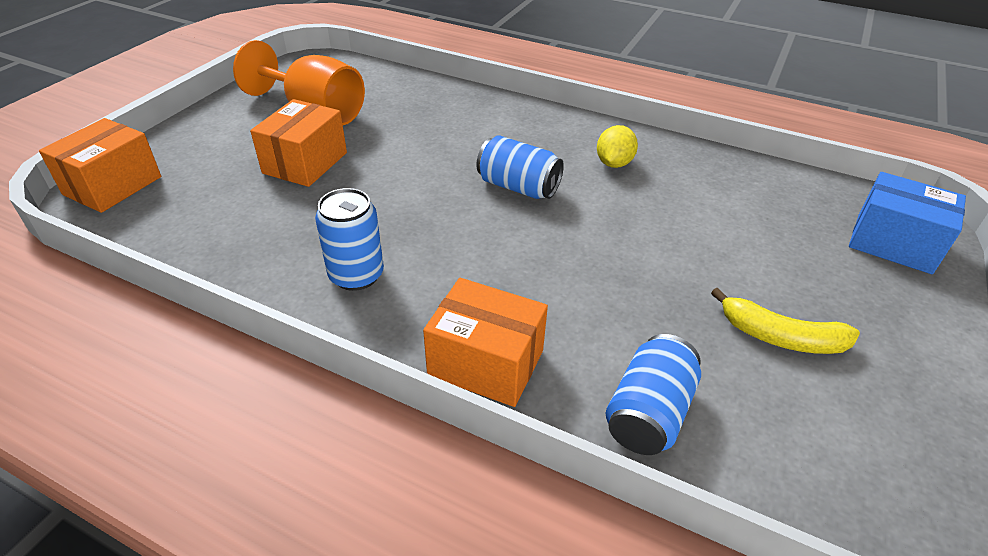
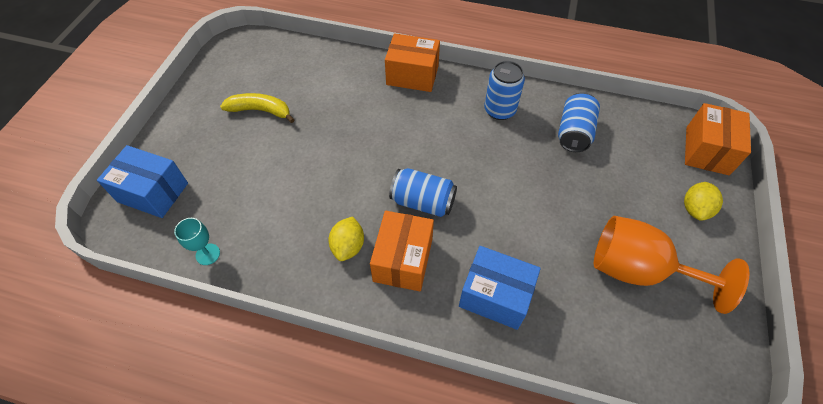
camera: 170 degrees right, 15 degrees up
(203, 141) = (695, 209): none -> yellow lemon
(305, 163) = (596, 199): orange box -> orange box (403, 260)
(466, 116) = (495, 296): none -> blue box
(648, 413) = (335, 65): blue can -> blue can (574, 132)
(778, 177) = (208, 254): none -> turquoise goblet

